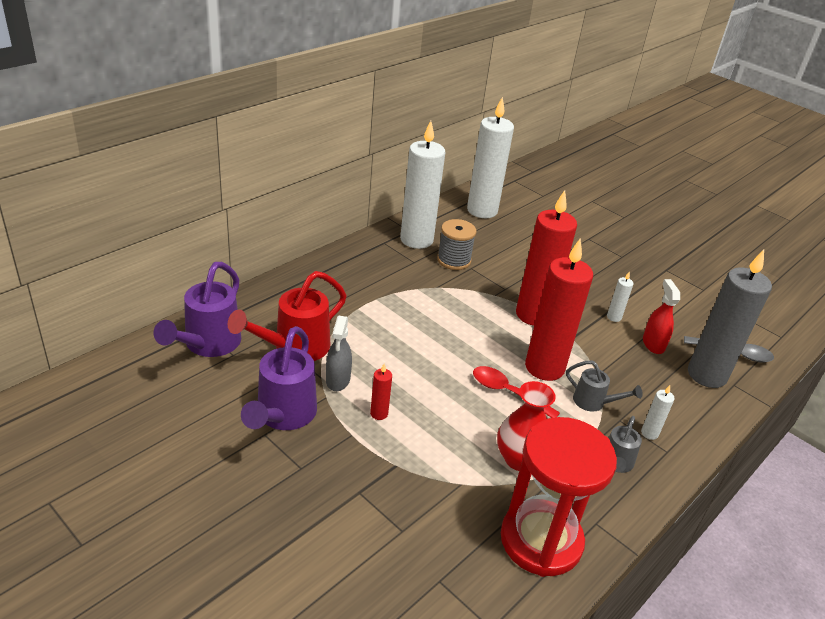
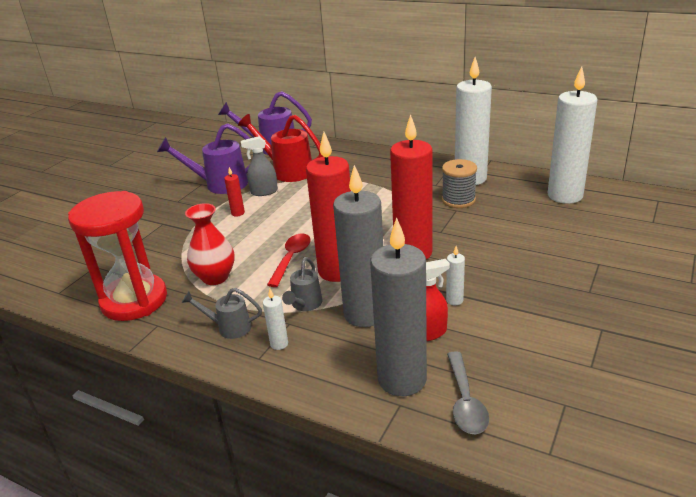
camera: 80 degrees right, 5 degrees down
(619, 370) = (365, 314): none -> grey candle

